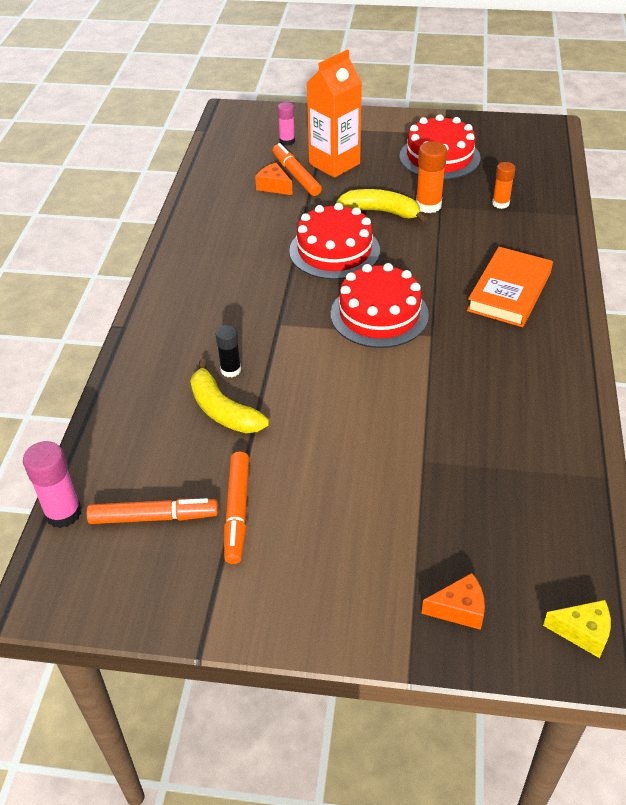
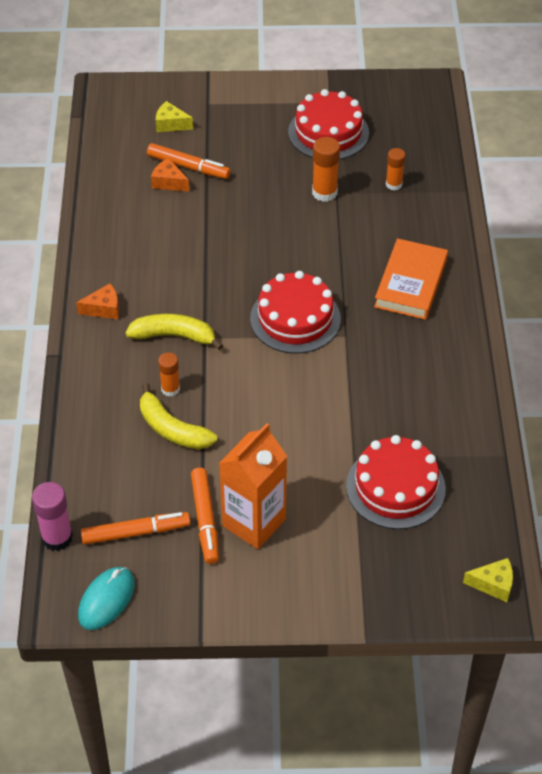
camera: 10 degrees left, 5 degrees up
(98, 592) = (106, 600): none -> turquoise mouse
(230, 370) = (170, 389): black glue stick -> orange glue stick
(287, 141) = (171, 124): pink glue stick -> yellow cheese
(296, 175) = (188, 167): orange marker -> orange marker turned 150 degrees clockwise
(334, 164) = (224, 149): orange carton -> orange carton (254, 522)
(334, 250) = (242, 253): red cake -> red cake (395, 487)
(381, 212) = (280, 204): yellow banana -> yellow banana (174, 336)
(459, 609) = (397, 578): orange cheese -> orange cheese (104, 309)

